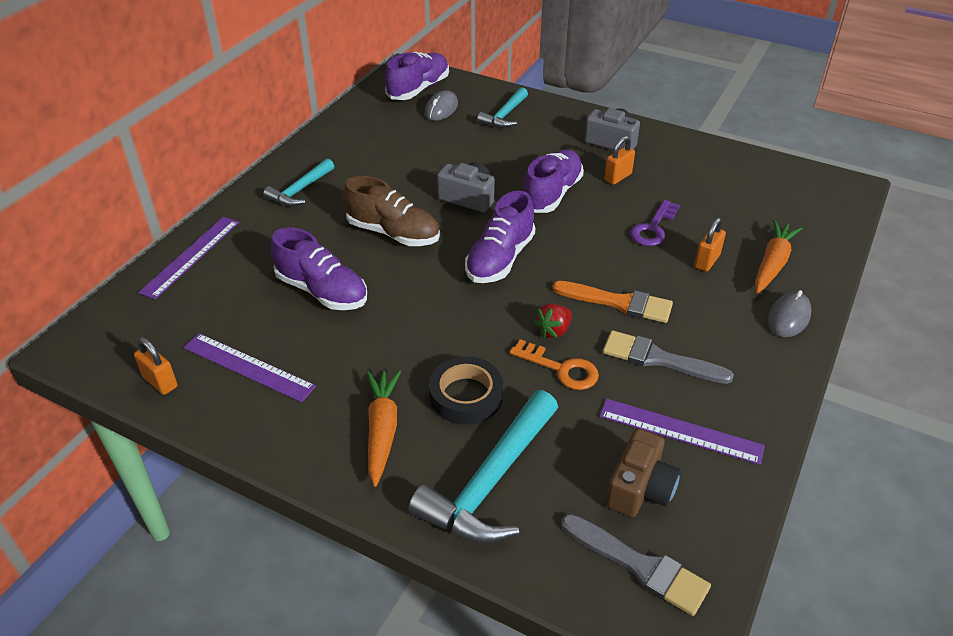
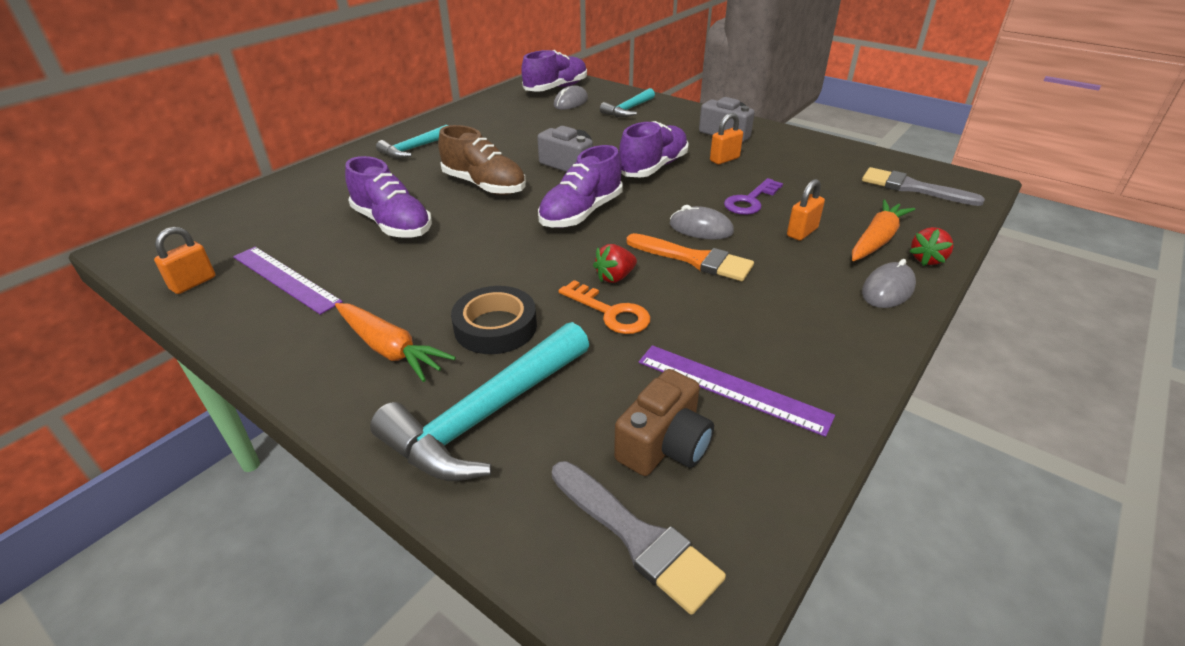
camera: 10 degrees right, 5 degrees down
(160, 382) = (193, 283): orange padlock -> orange padlock turned 75 degrees clockwise
(191, 256) = (286, 188): purple ruler -> none
(382, 430) = (390, 349): orange carrot -> orange carrot turned 120 degrees clockwise
(616, 266) = (701, 228): none -> grey mouse
(658, 359) = (724, 314): grey brush -> grey brush (912, 188)
(817, 281) = (927, 259): none -> red strawberry

